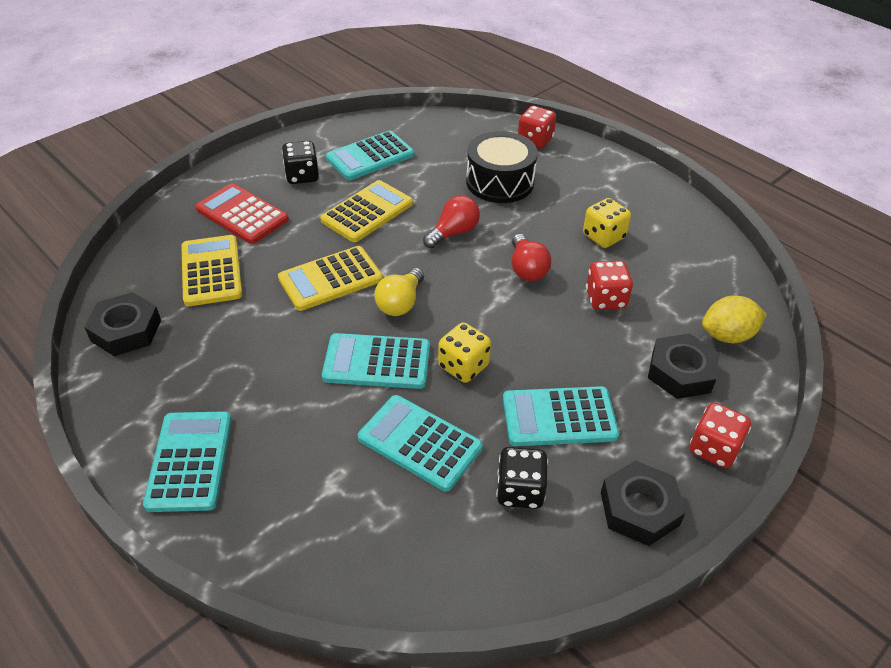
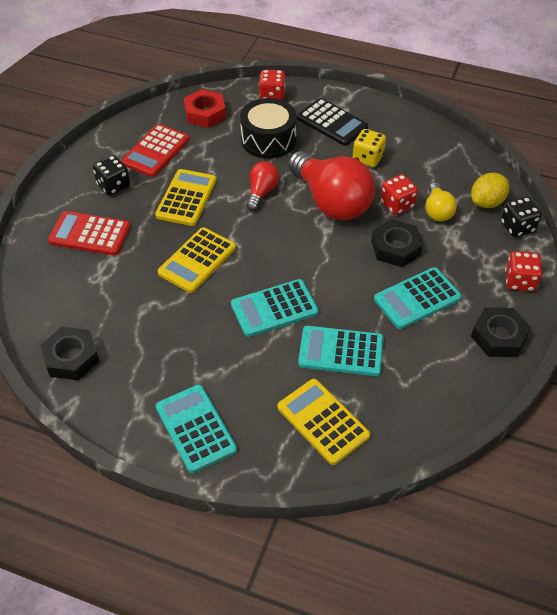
camera: 25 degrees left, 5 degrees up
(211, 271) = (101, 288): yellow calculator -> yellow calculator (323, 421)
(370, 157) = (156, 151): turquoise calculator -> red calculator
(400, 303) = (260, 259): yellow light bulb -> yellow light bulb (437, 211)
(449, 136) = (205, 113): none -> red nut
(463, 366) = (334, 288): yellow dice -> none
(520, 491) = (423, 356): black dice -> black dice (517, 227)
(527, 269) = (331, 201): red light bulb -> red light bulb, size x2.04
(586, 186) = (332, 123): none -> black calculator
(681, 372) = (473, 239): black nut -> black nut (396, 248)

